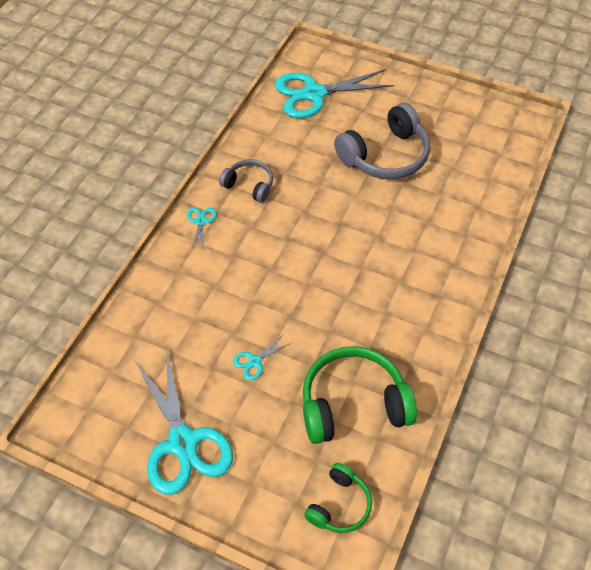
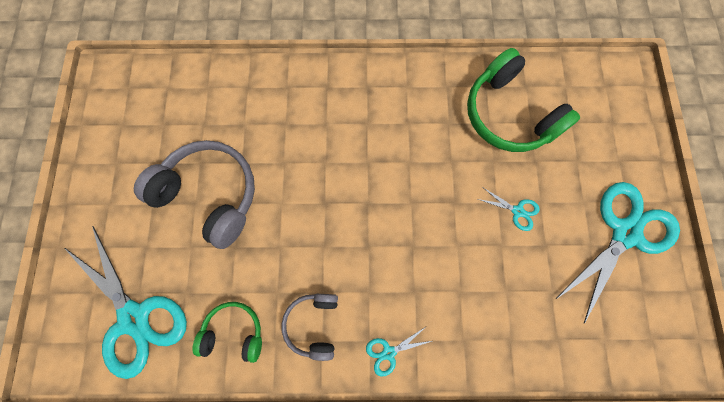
camera: 115 degrees left, 20 degrees up
(339, 505) = (594, 92): green headphones -> green headphones (234, 332)

